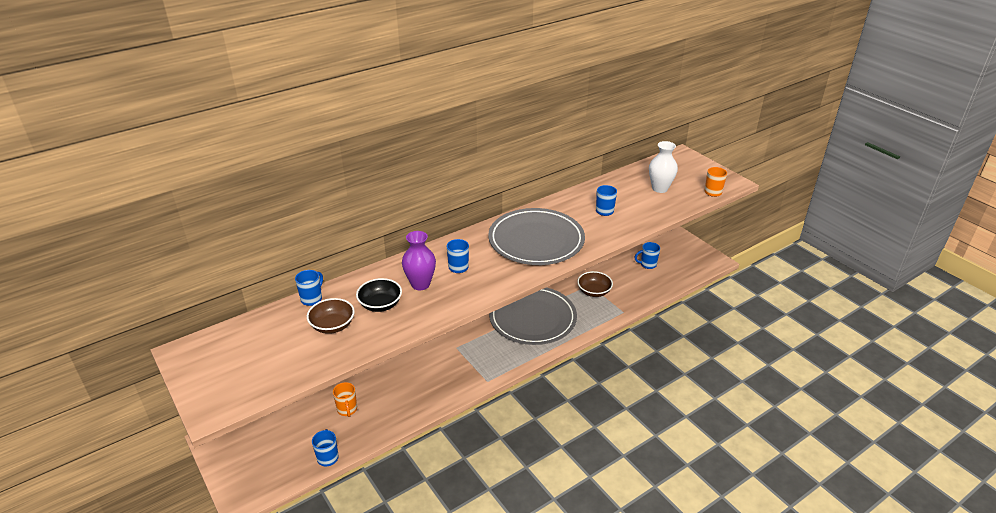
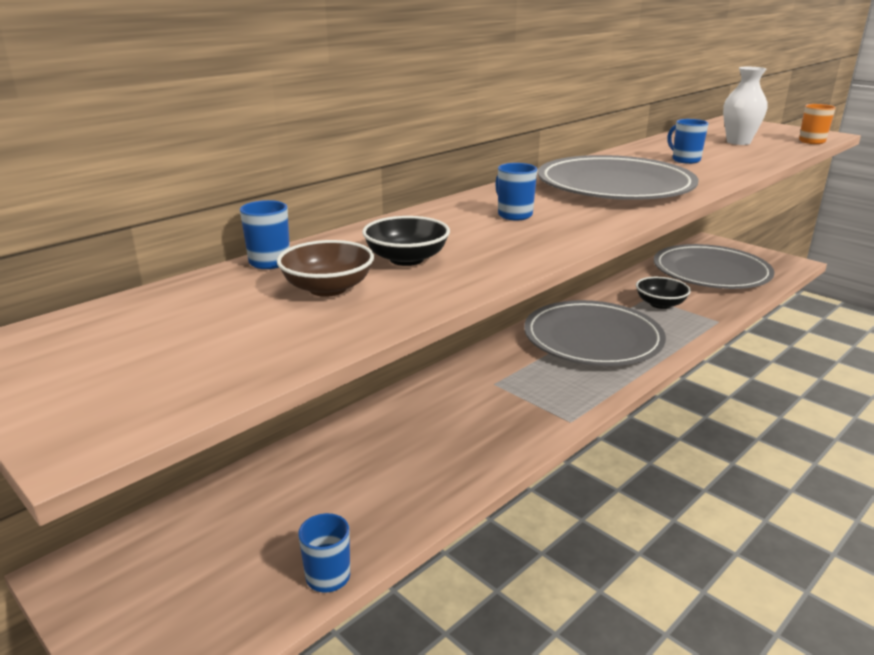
camera: 10 degrees left, 10 degrees down
(347, 410) = (340, 490): orange mug -> none
(420, 284) = (463, 234): purple vase -> none
(594, 292) = (660, 304): brown bowl -> black bowl
(647, 264) = (711, 273): blue mug -> grey plate

